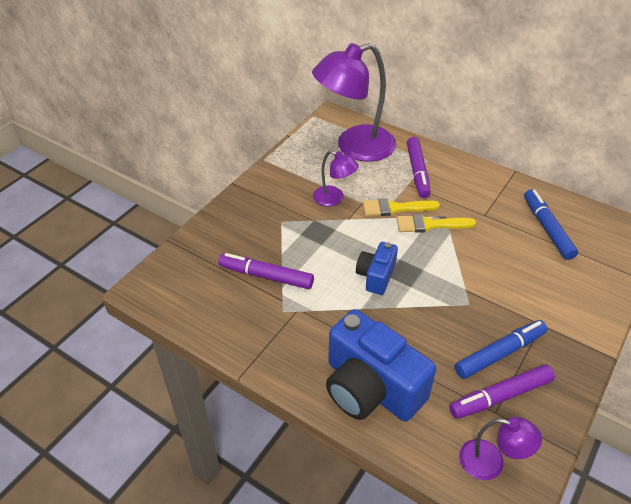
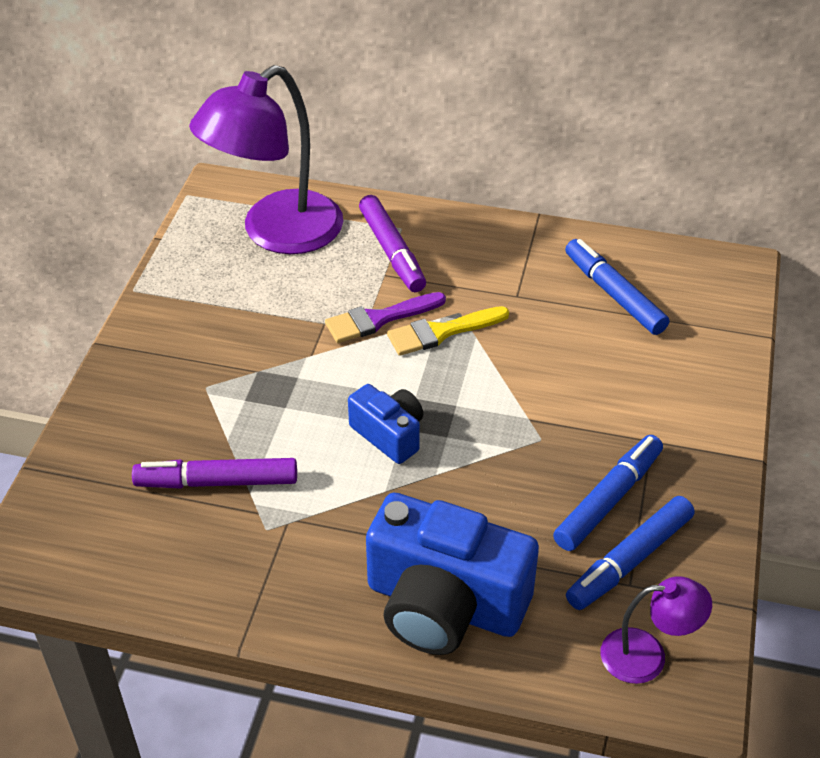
camera: 20 degrees left, 0 degrees up
(334, 199) = (276, 328): purple lamp -> none
(376, 276) = (389, 434): blue camera -> blue camera turned 135 degrees clockwise
(395, 208) = (379, 319): yellow brush -> purple brush
(500, 396) = (629, 560): purple marker -> blue marker

